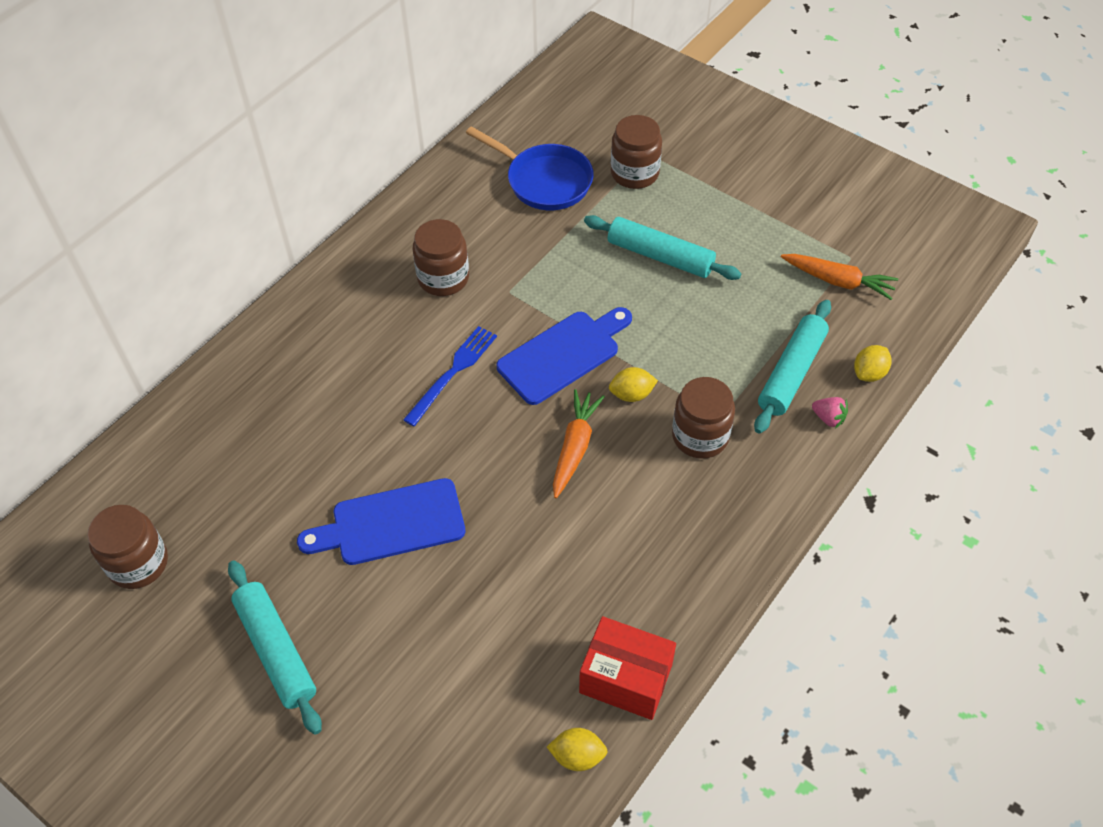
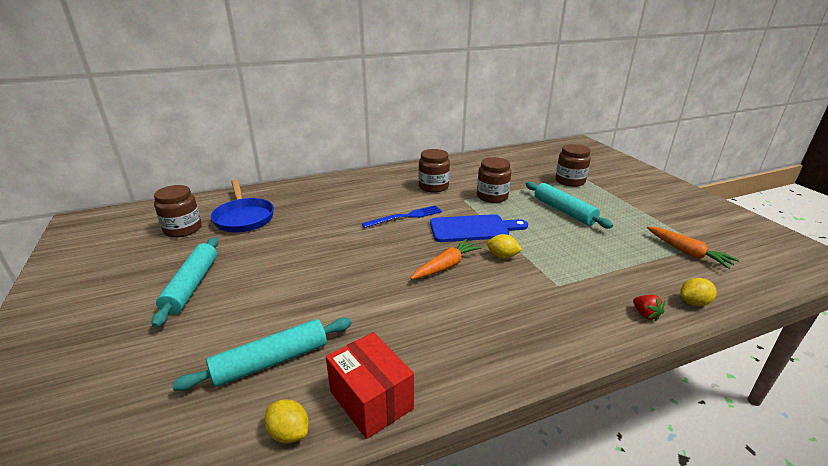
camera: 30 degrees right, 25 degrees down
(391, 524) = (310, 259): blue cutting board -> none
(544, 181) = (516, 172): blue pan -> blue pan (244, 217)
(700, 436) = (535, 289): brown jar -> brown jar (492, 196)
(791, 373) = (626, 282): turquoise rolling pin -> turquoise rolling pin (271, 361)
(828, 418) = (645, 314): pink strawberry -> red strawberry

